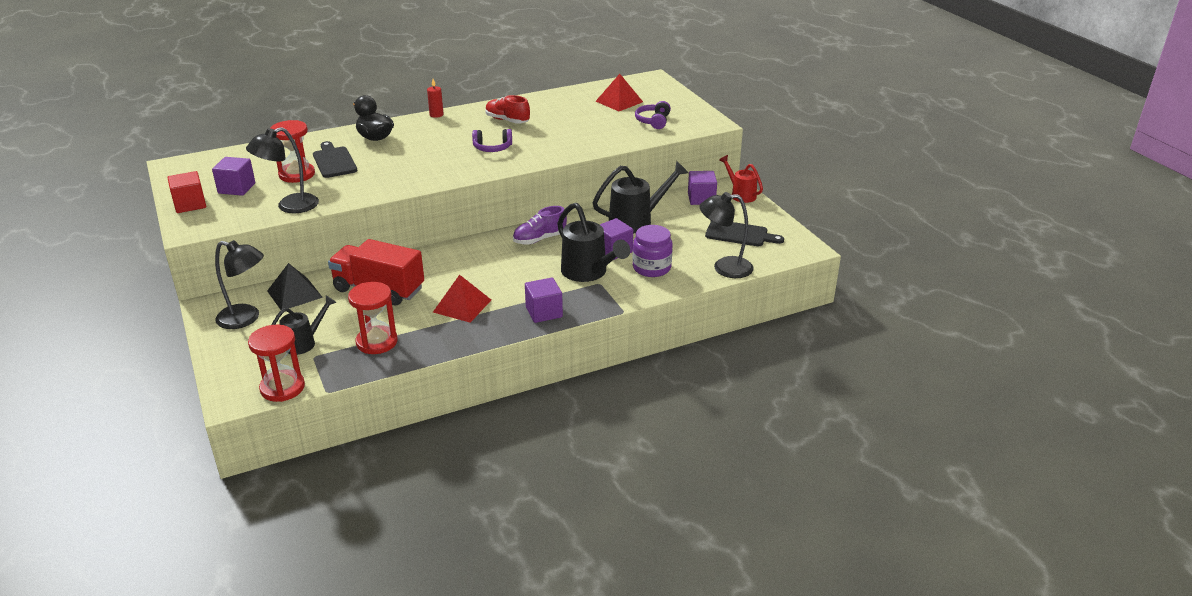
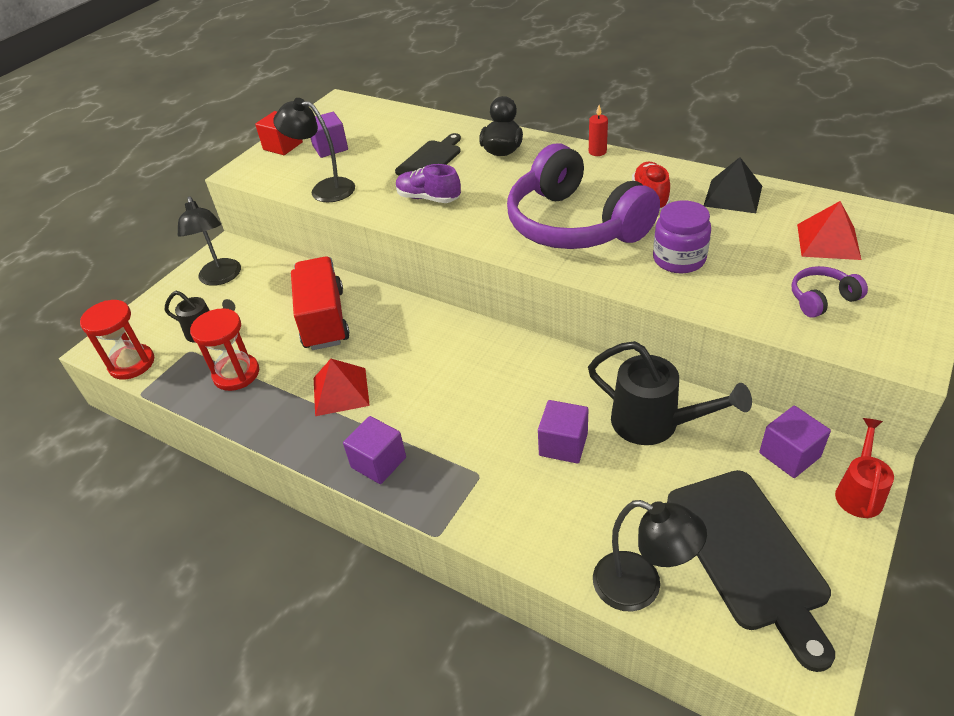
camera: 60 degrees right, 10 degrees up
(294, 294) = (277, 278): black pyramid -> black pyramid (733, 196)
(297, 174) = (385, 158): red hourglass -> none
(492, 148) = (574, 224): purple headphones -> purple headphones, size x2.46
(539, 239) = (522, 367): purple shoe -> purple shoe (428, 198)
(588, 272) = (492, 450): black watering can -> none
(651, 268) = (561, 505): purple jar -> purple jar (679, 259)
(724, 267) = (640, 587): black lamp -> black lamp turned 150 degrees clockwise
(740, 234) = (749, 554): black cutting board -> black cutting board, size x1.59

